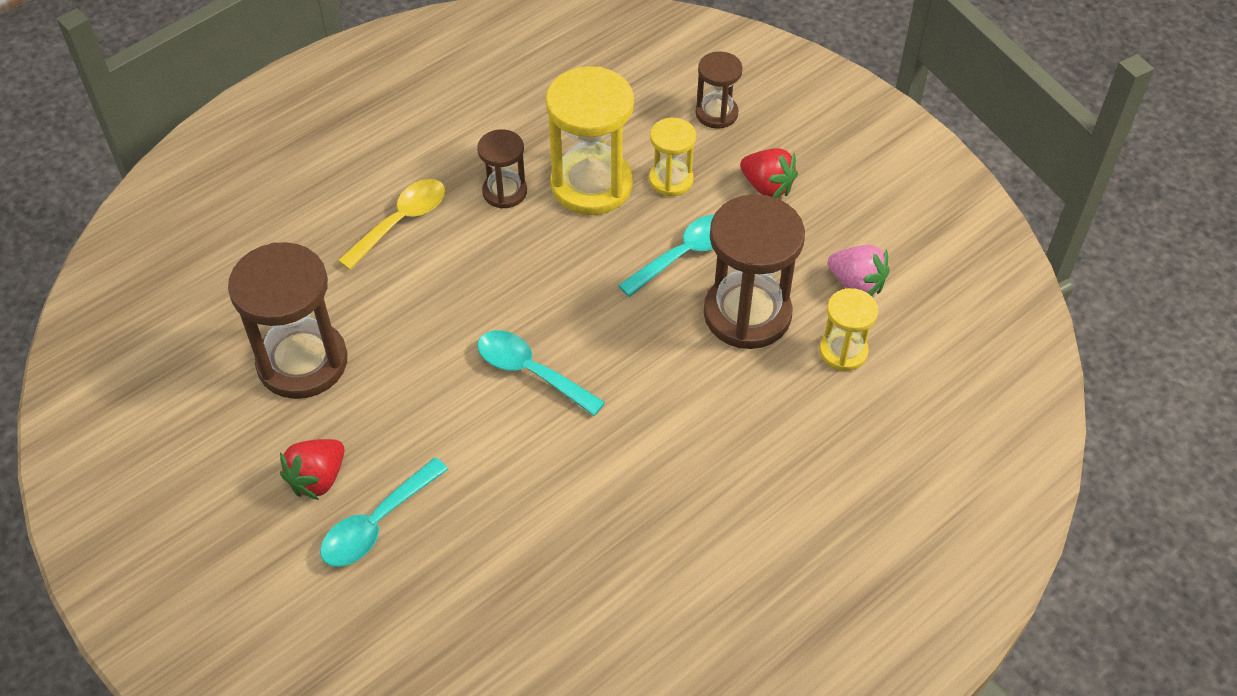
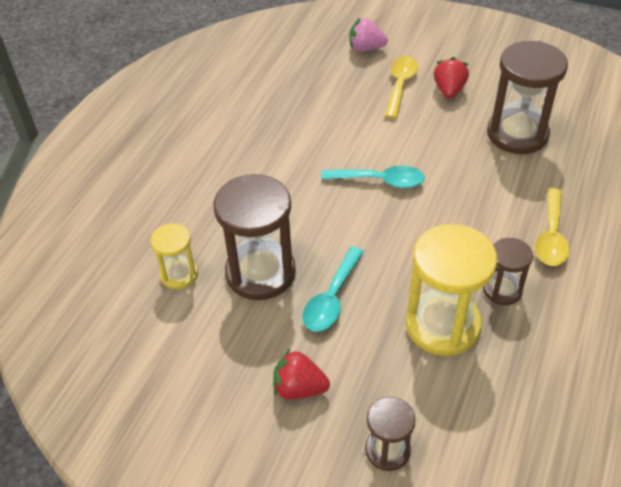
camera: 155 degrees right, 5 degrees down
(377, 524) = (400, 85): turquoise spoon -> yellow spoon
(671, 180) = (383, 358): yellow hourglass -> none
(856, 284) = (187, 330): pink strawberry -> pink strawberry (366, 48)

